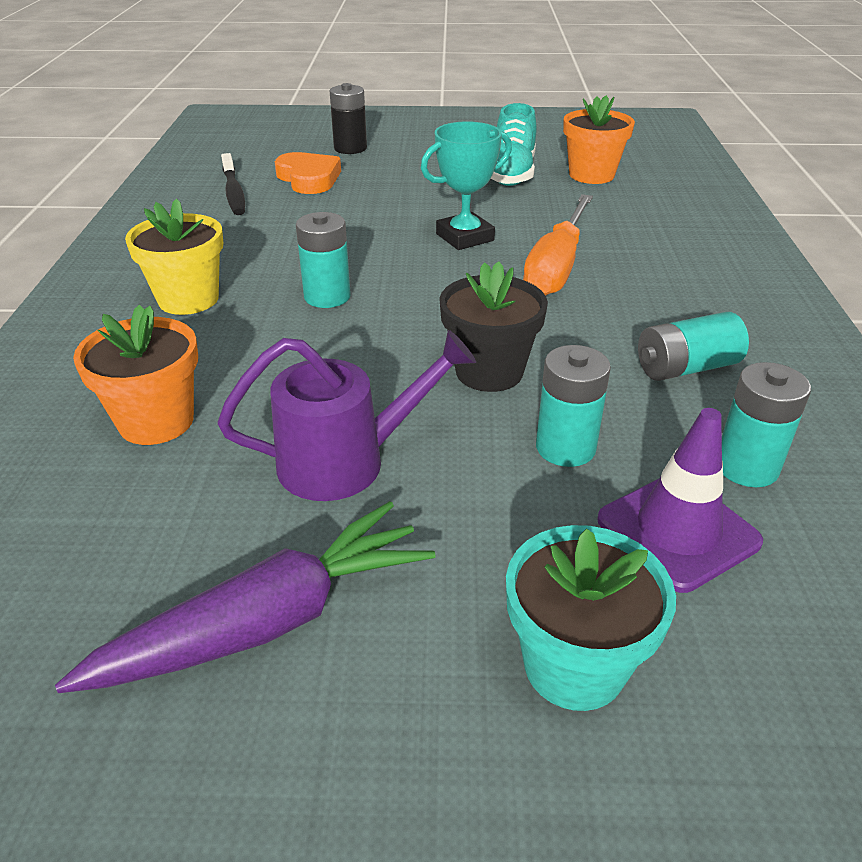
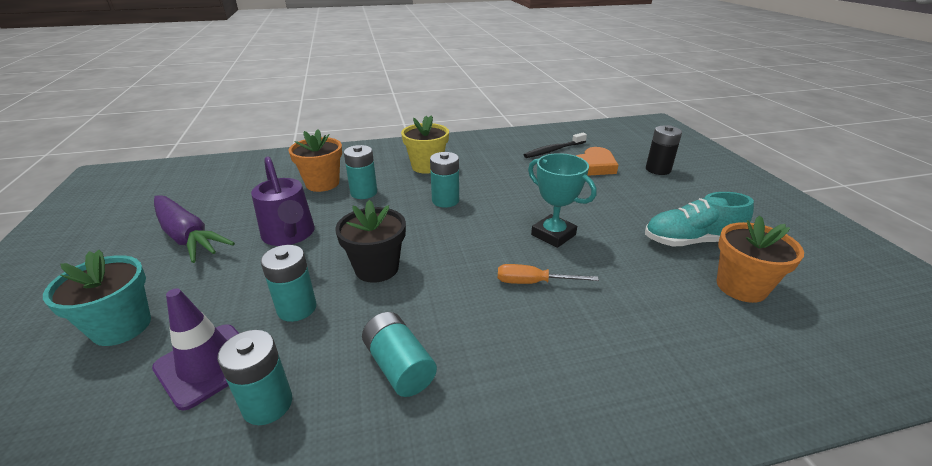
camera: 75 degrees right, 5 degrees down
(239, 372) = (364, 193): none -> turquoise battery
(556, 267) = (533, 282): orange screwdriver -> orange screwdriver, size x0.57

